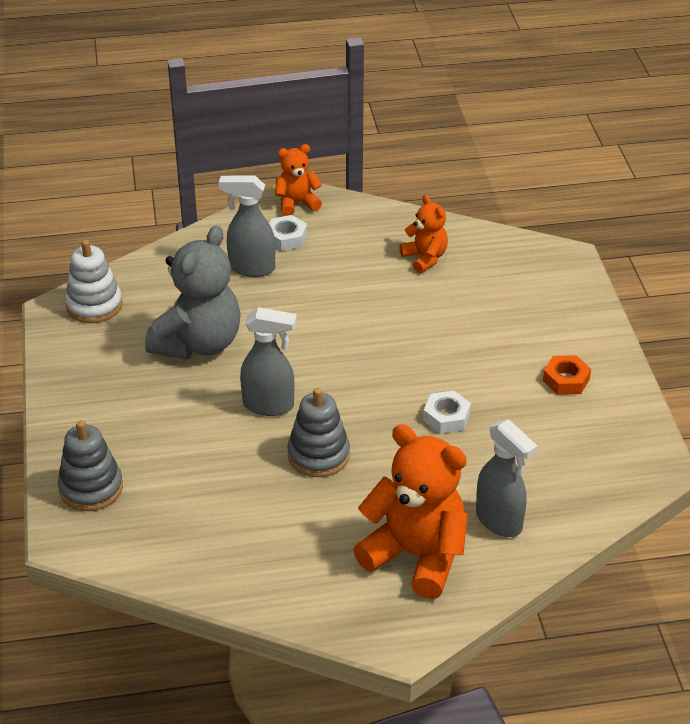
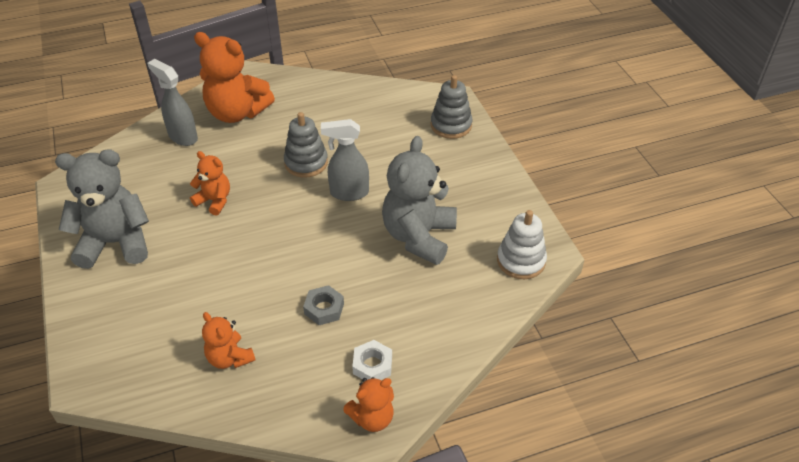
camera: 170 degrees right, 5 degrees up
(251, 268) = (397, 321): grey spray bottle -> none
(325, 287) = (324, 309): none -> grey nut
(446, 417) = (214, 201): white nut -> orange teddy bear
(566, 380) = (115, 243): orange nut -> grey teddy bear

